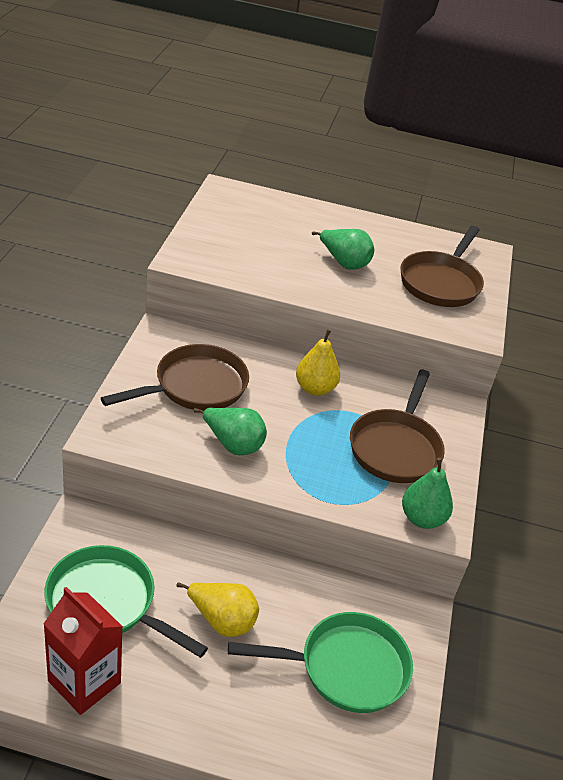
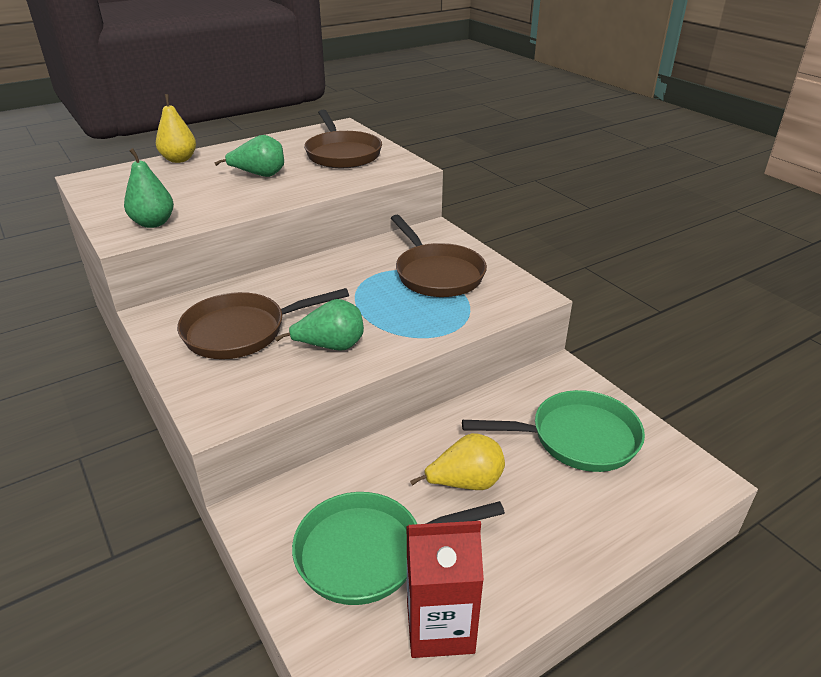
camera: 40 degrees left, 5 degrees down
(195, 387) = (241, 331): brown pan -> brown pan turned 120 degrees counterclockwise
(315, 388) = (332, 276): yellow pear -> yellow pear (179, 159)
(346, 668) = (577, 438): green pan -> green pan turned 45 degrees clockwise
(422, 518) = (515, 299): green pear -> green pear (153, 223)

